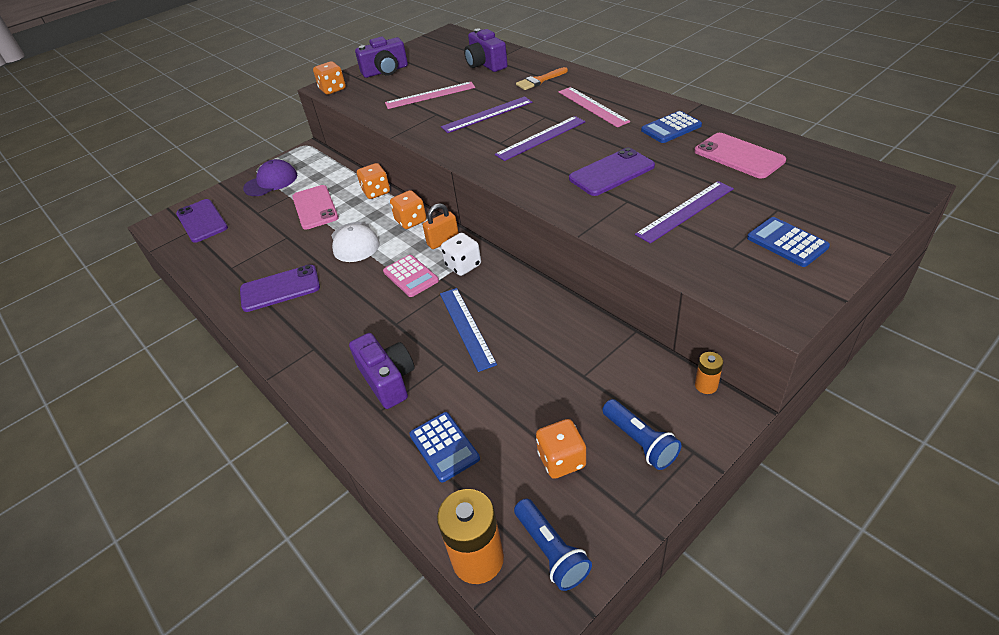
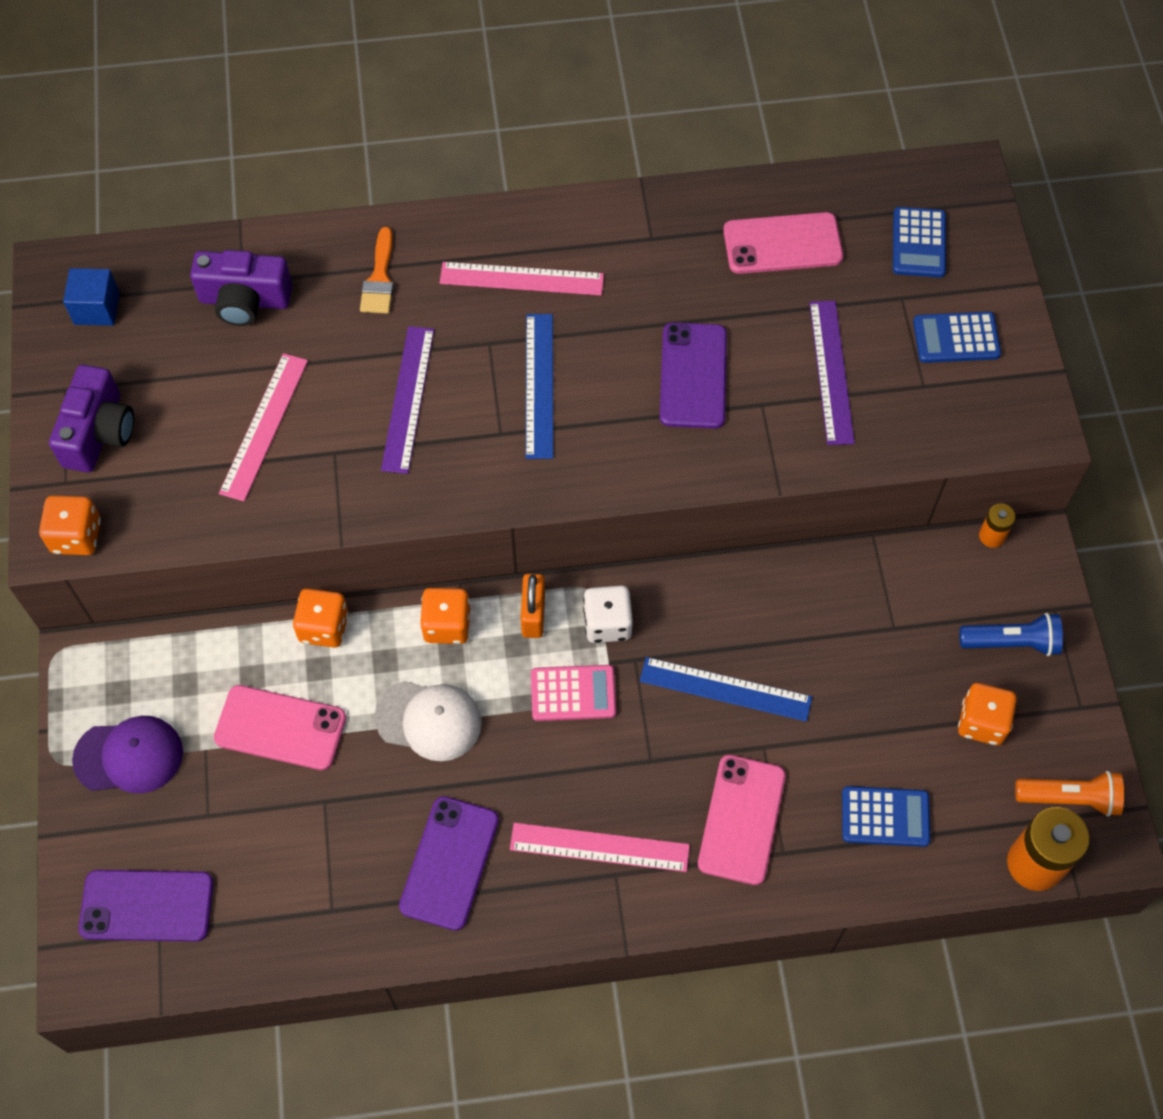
camera: 60 degrees left, 20 degrees up
(271, 182) = (129, 756): purple cap -> purple cap turned 90 degrees clockwise
(326, 333) = (599, 847): none -> pink ruler
(387, 380) = (742, 819): purple camera -> pink phone
(441, 45) = (97, 308): none -> blue cube
(541, 138) = (539, 385): purple ruler -> blue ruler
(551, 551) = (1069, 798): blue flashlight -> orange flashlight
(671, 128) = (661, 250): blue calculator -> blue calculator (919, 243)

